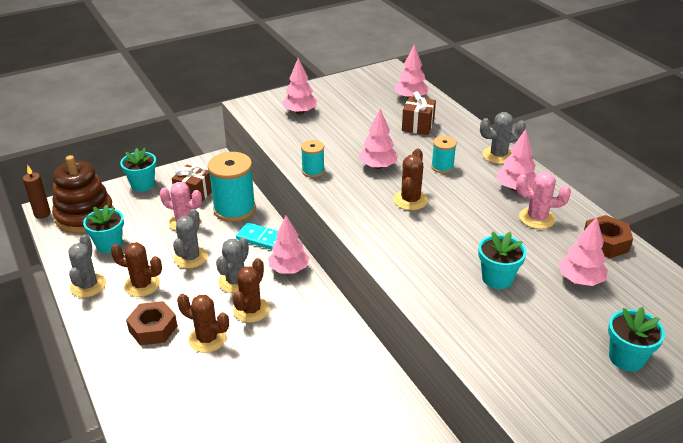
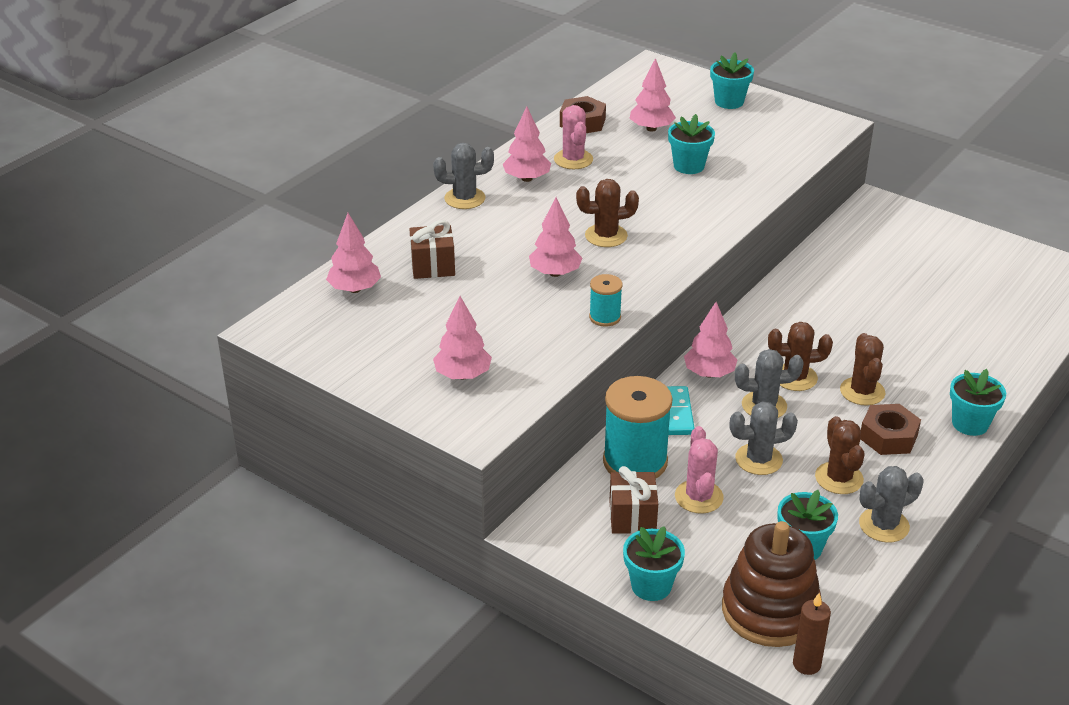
camera: 115 degrees left, 0 degrees up
(122, 383) = (970, 424): none -> turquoise flower pot
(442, 167) = (520, 229): turquoise spool -> none
(498, 155) = (464, 198): grey cactus -> grey cactus turned 60 degrees counterclockwise

